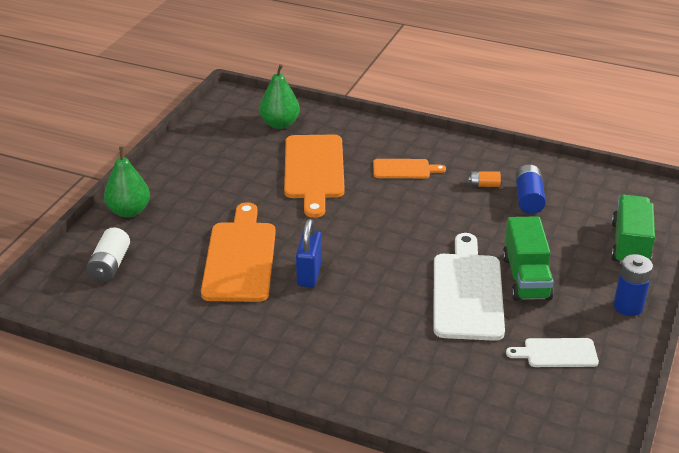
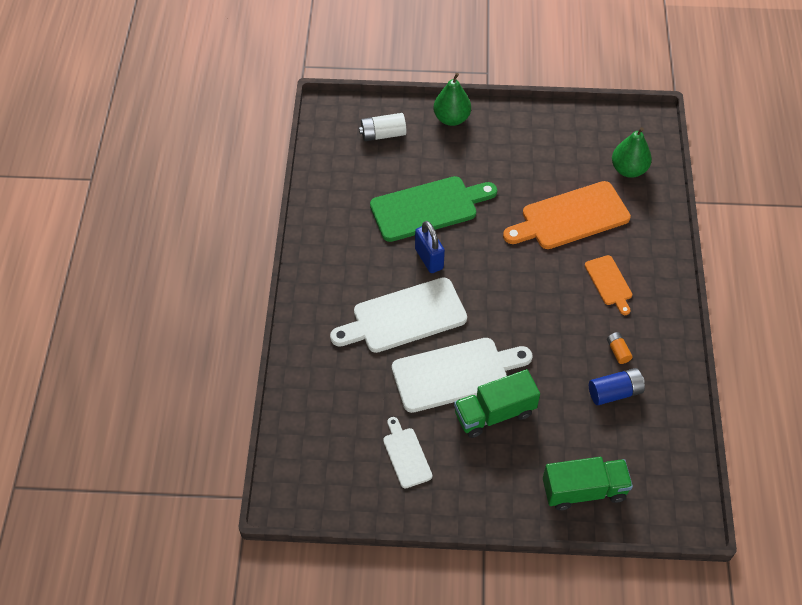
camera: 70 degrees right, 20 degrees up
(240, 258) = (428, 208): orange cutting board -> green cutting board
(309, 274) = (429, 259): blue padlock -> blue padlock turned 75 degrees clockwise
(377, 311) = (404, 317): none -> white cutting board
(628, 306) = (490, 501): blue battery -> none

